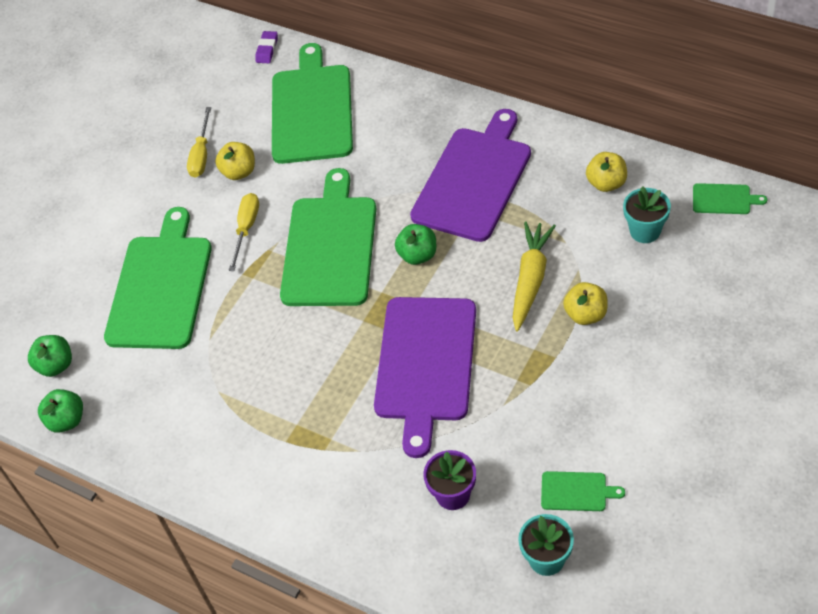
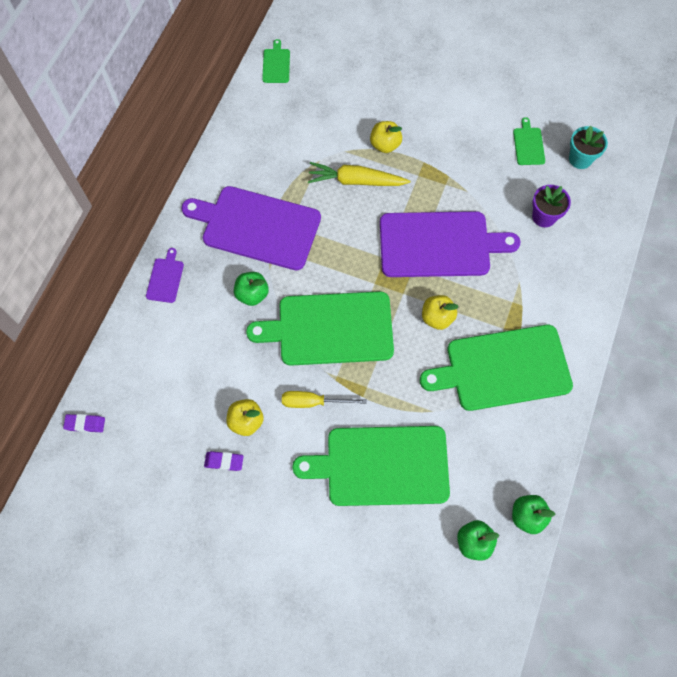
camera: 105 degrees left, 15 degrees up
(201, 155) = (224, 461): yellow screwdriver -> purple eraser
(311, 110) = (170, 368): green cutting board -> green cutting board (503, 368)
(418, 101) = (165, 278): none -> purple cutting board
(418, 255) = (336, 260): green apple -> green apple (252, 294)
(606, 183) = (261, 136): yellow apple -> yellow apple (437, 318)
(645, 231) = (307, 111): turquoise flower pot -> none

